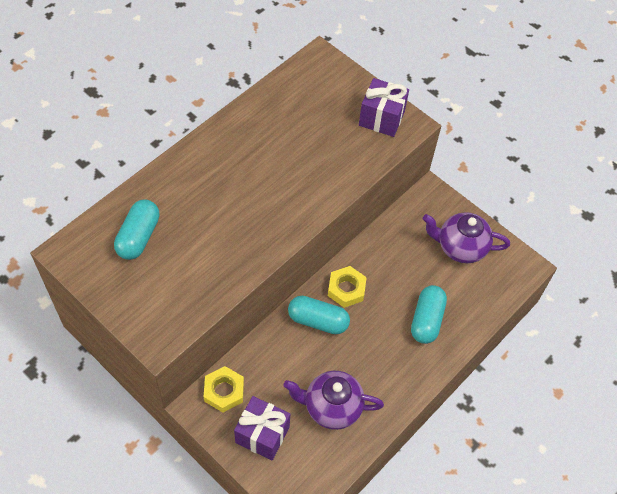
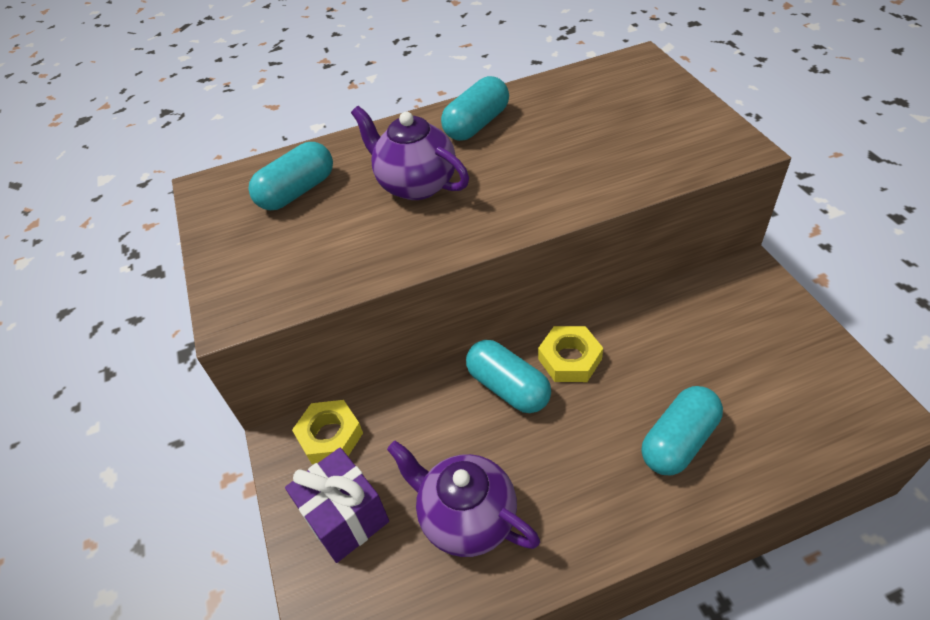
camera: 35 degrees right, 10 degrees down
(234, 145) = (477, 124): none -> turquoise capsule
(381, 118) = (697, 133): purple gift -> none
(460, 247) = (776, 354): purple teapot -> purple teapot (416, 184)

